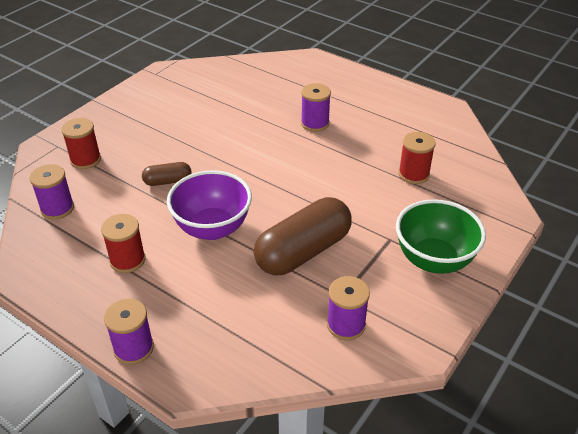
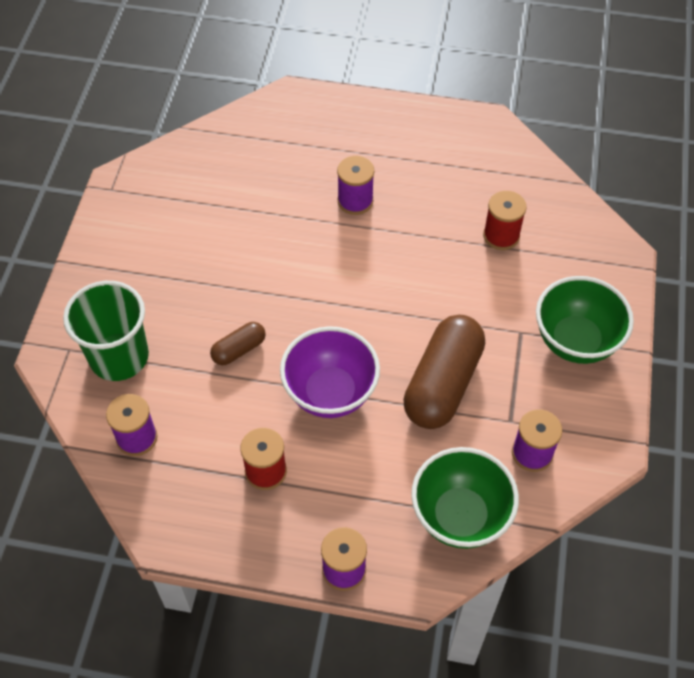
camera: 25 degrees left, 15 degrees up
(85, 160) = (119, 357): red spool -> green cup
(254, 347) = (460, 516): none -> green bowl

